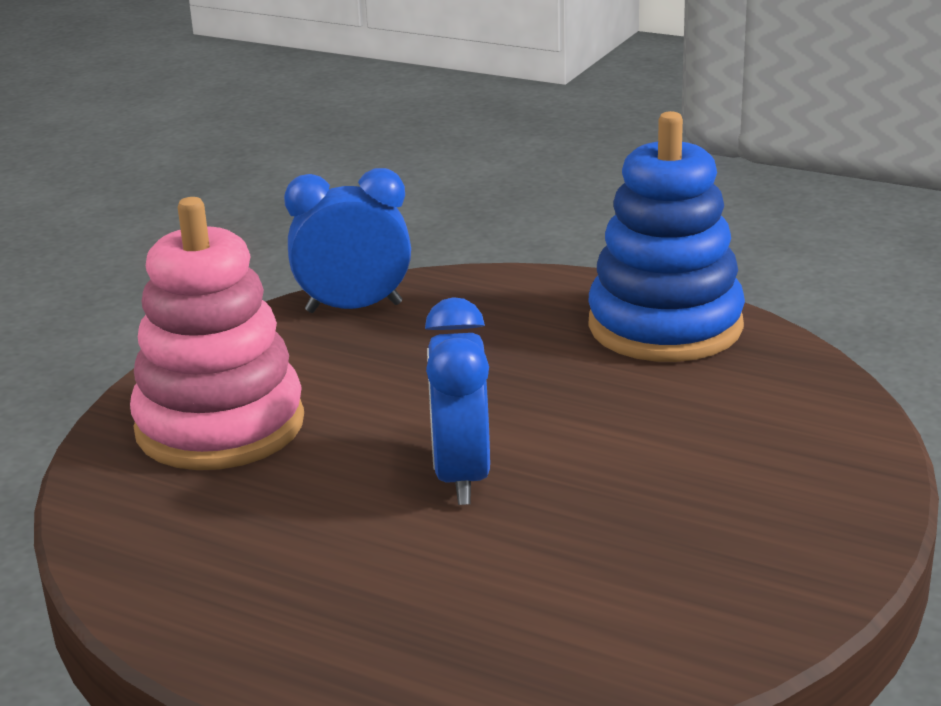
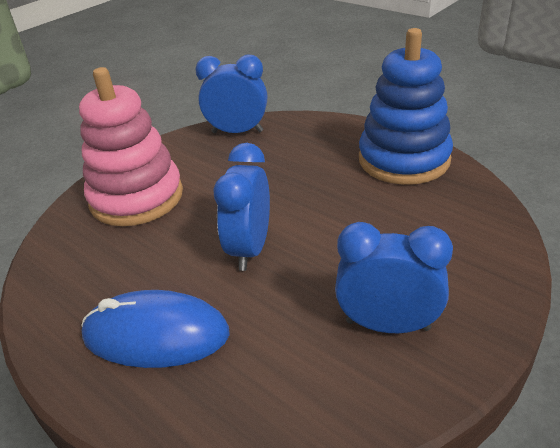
camera: 15 degrees right, 10 degrees up
(364, 603) = (156, 335): none -> blue mouse
(717, 545) = (388, 325): none -> blue clock

